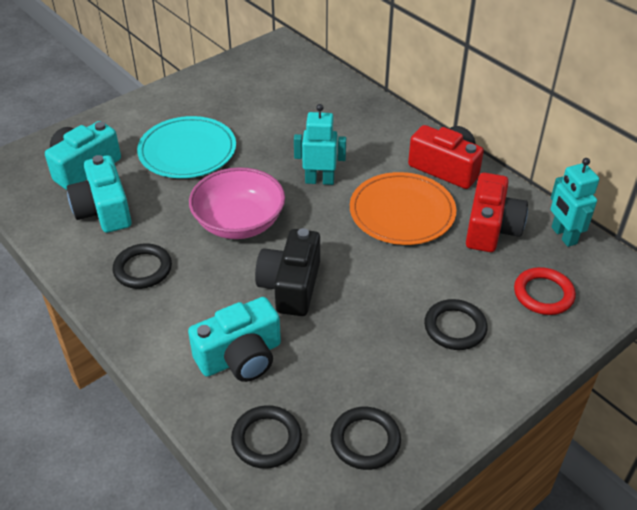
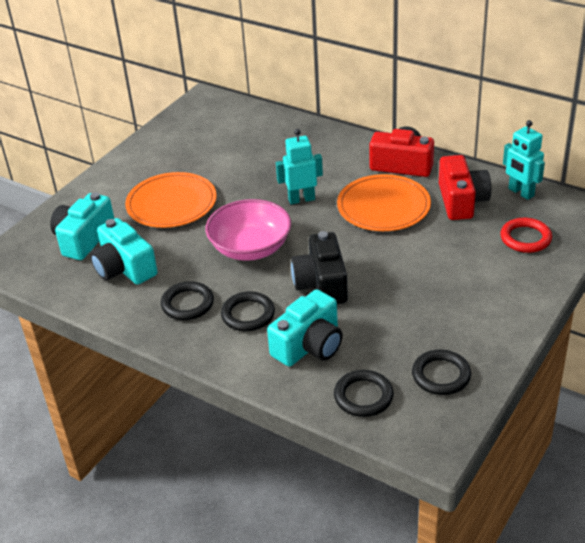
camera: 15 degrees left, 5 degrees down
(187, 151) = (171, 203): turquoise plate -> orange plate
(455, 327) = (469, 279): black ring -> black ring (248, 314)

